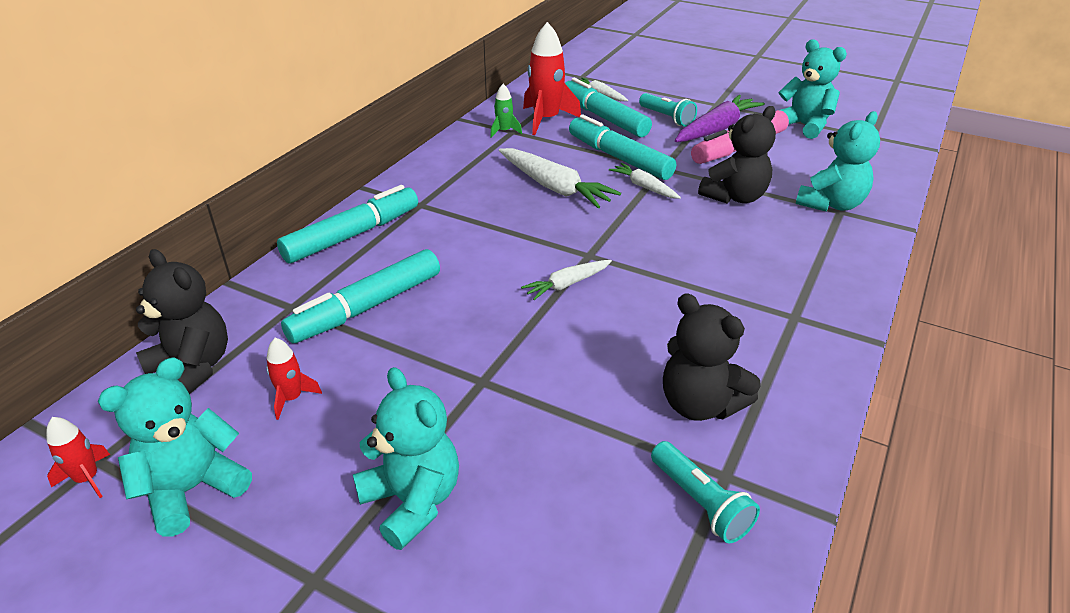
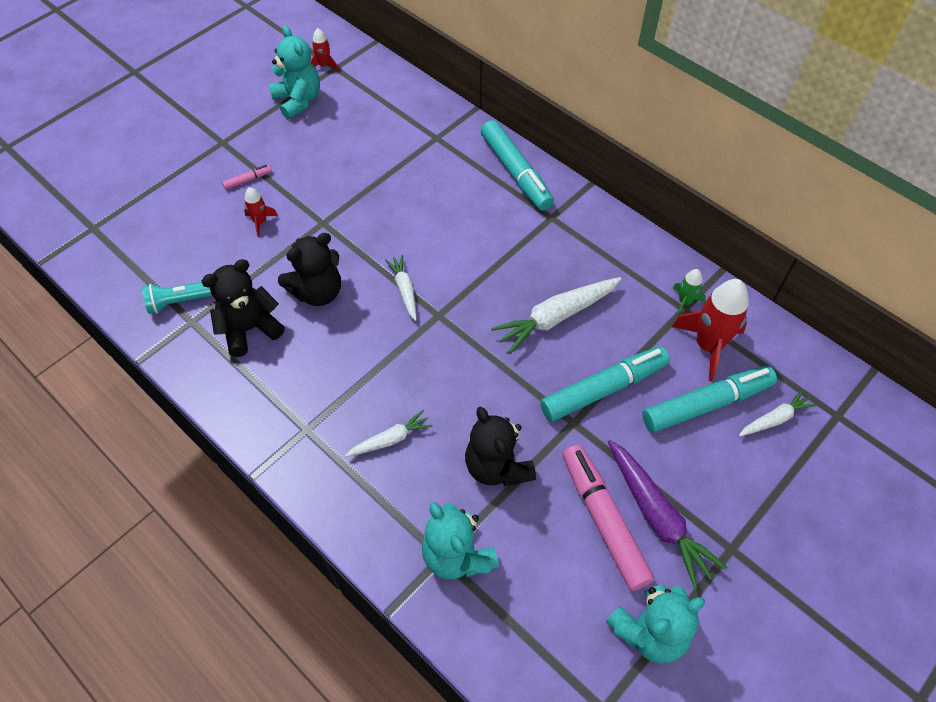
camera: 105 degrees right, 20 degrees up
(193, 368) = (392, 96): black teddy bear -> black teddy bear (318, 292)
(291, 398) = (347, 136): red rocket -> red rocket (260, 222)
(367, 307) = (421, 174): turquoise marker -> none
(412, 501) = (248, 180): turquoise teddy bear -> pink marker
(644, 187) = (538, 391): white carrot -> white carrot (390, 439)
(667, 118) = (697, 472): turquoise flashlight -> none

